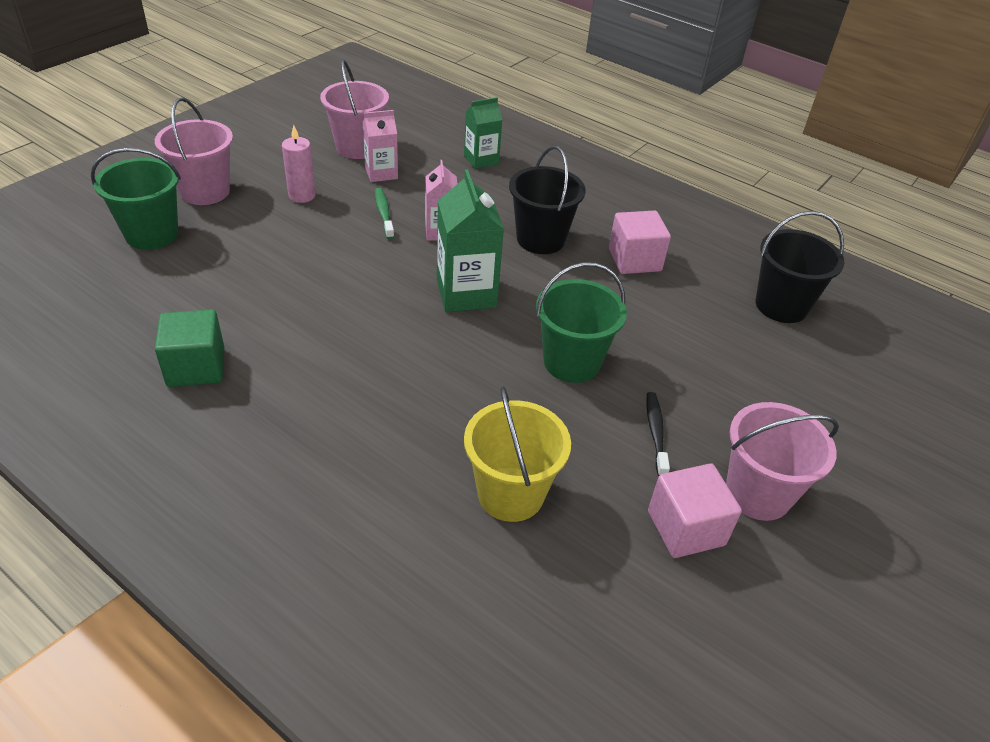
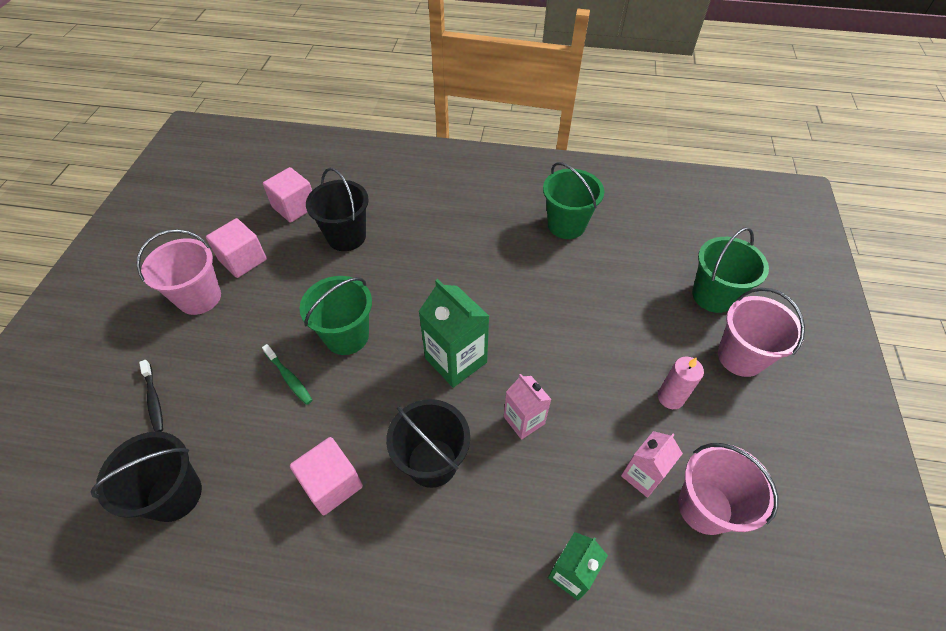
camera: 155 degrees right, 10 degrees up
(196, 367) = (566, 225): green cube -> green bucket
(384, 213) = (588, 415): green toothbrush -> green toothbrush (289, 378)
(510, 494) = (346, 237): yellow bucket -> black bucket
(574, 598) = (294, 207): none -> pink cube
(655, 432) = (272, 309): black toothbrush -> black toothbrush (154, 400)

